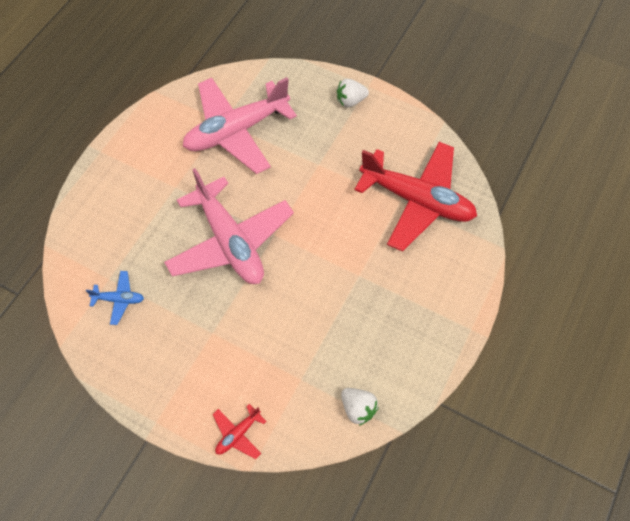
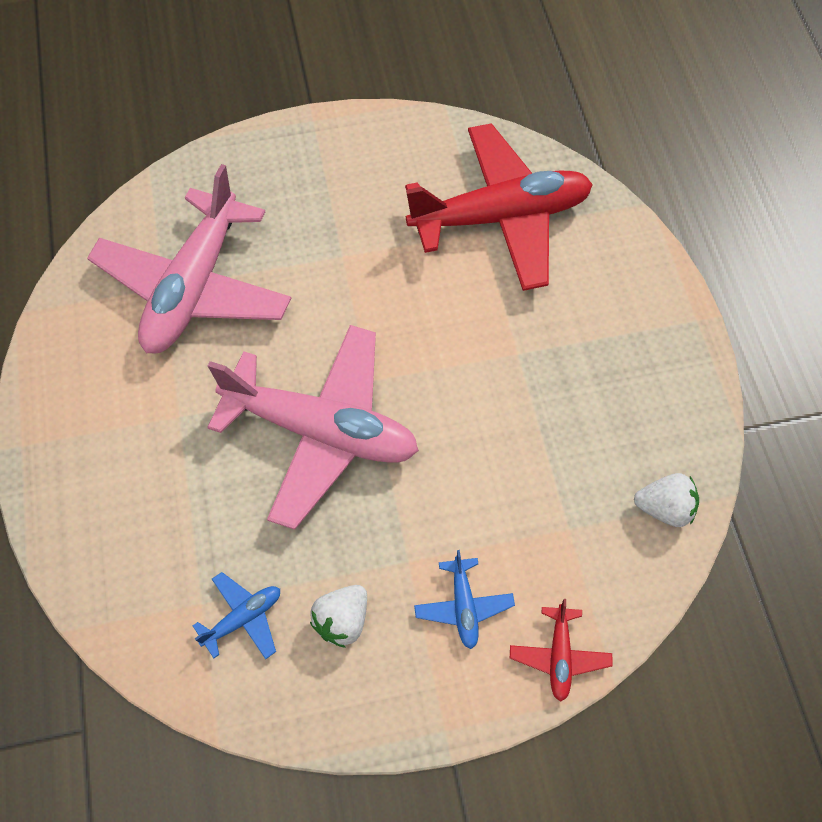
camera: 40 degrees left, 0 degrees up
(217, 374) = (463, 606): none -> blue plane
(350, 101) = (308, 152): white strawberry -> white strawberry (342, 620)

